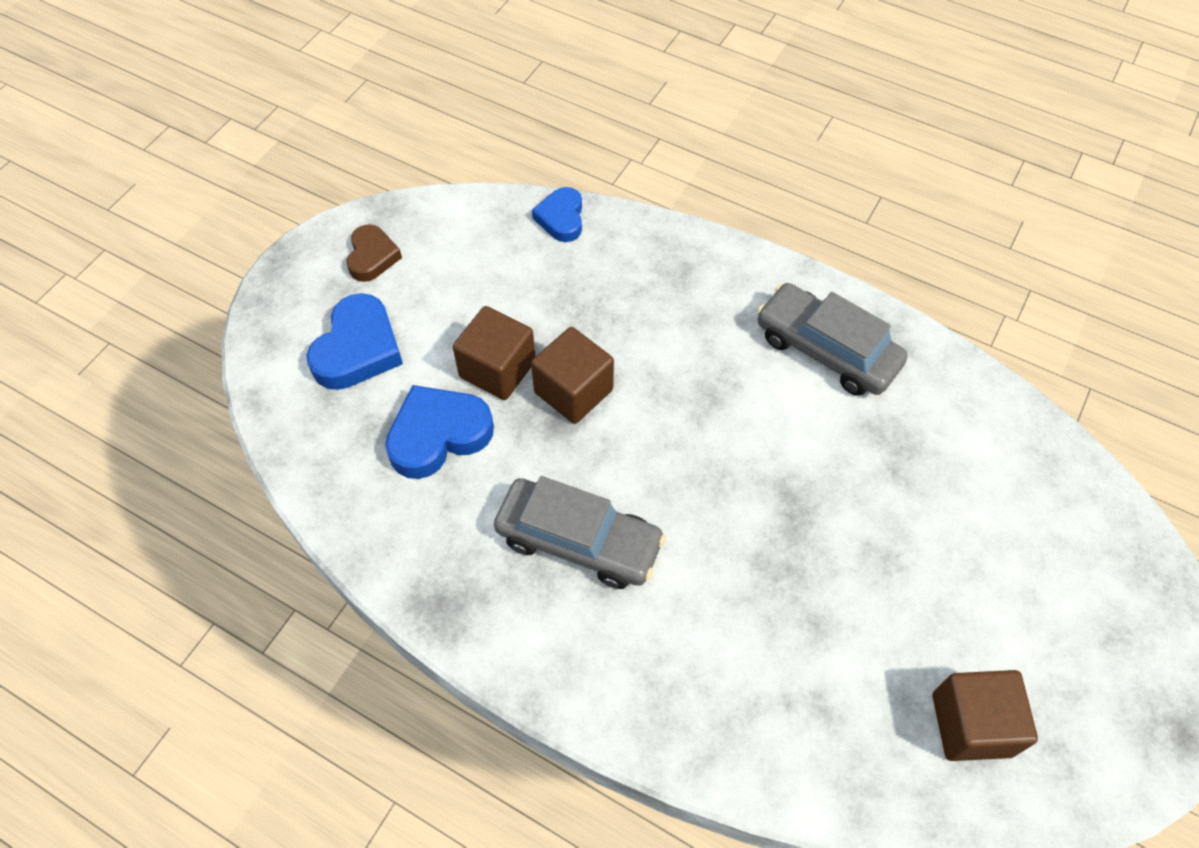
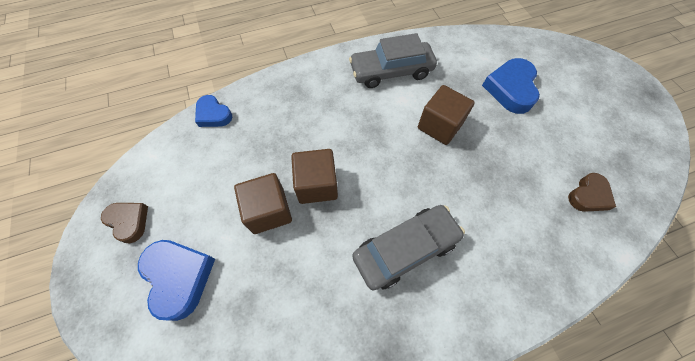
camera: 50 degrees left, 5 degrees up
(438, 435) = (279, 274): blue heart -> blue heart (510, 89)
(868, 722) = (588, 195): none -> brown heart
(971, 724) = (610, 158): brown cube -> brown cube (439, 126)

